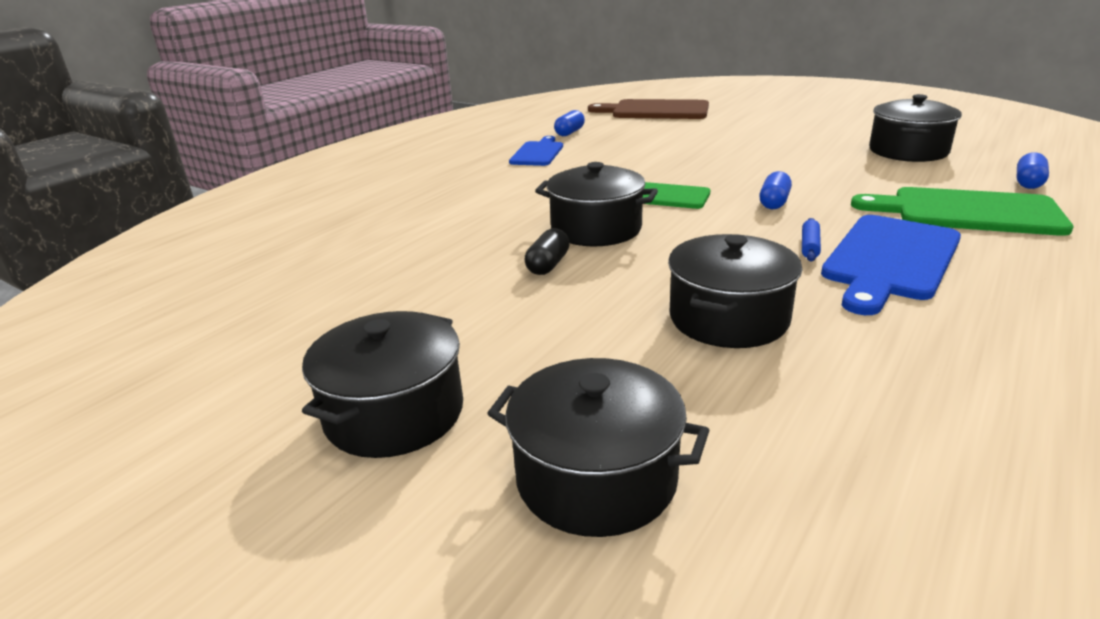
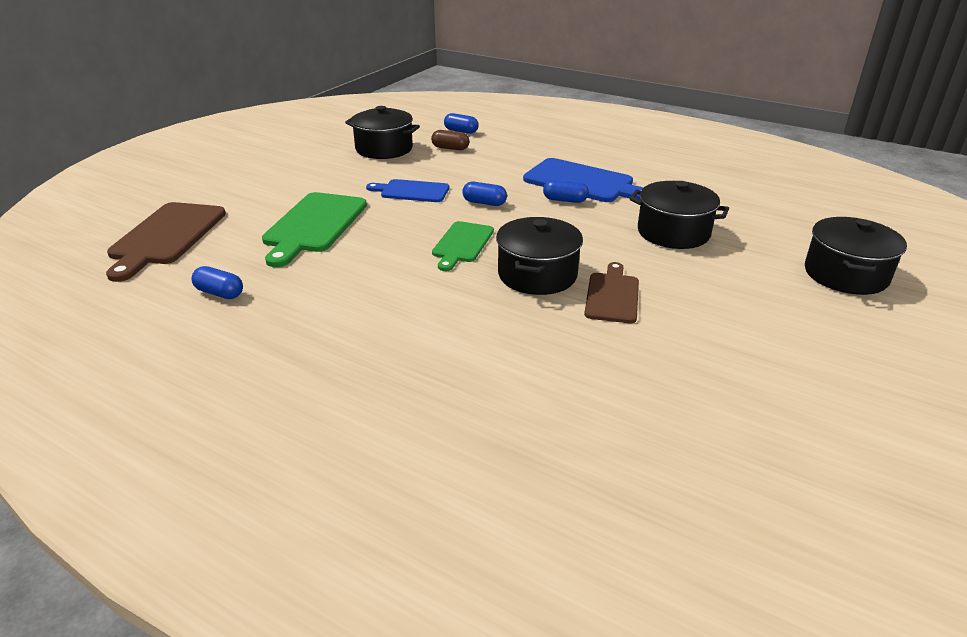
camera: 95 degrees left, 5 degrees up
(394, 413) = (843, 344): black pot -> none
(538, 153) = (297, 313): blue cutting board -> blue cutting board (412, 191)
(548, 265) = (612, 295): black capsule -> brown cutting board
(809, 246) = (565, 200): blue rolling pin -> blue capsule
(948, 180) = (450, 148): none -> brown capsule
(967, 212) = (508, 153): green cutting board -> green cutting board (314, 225)

